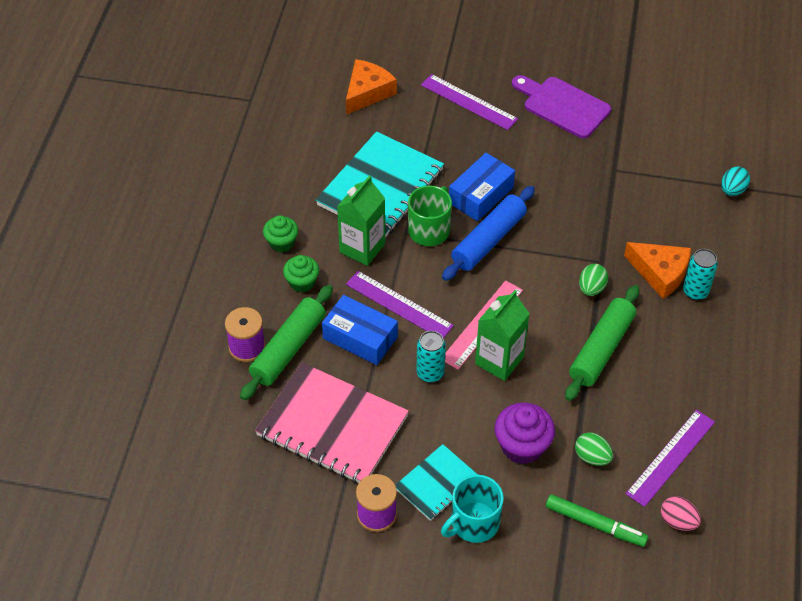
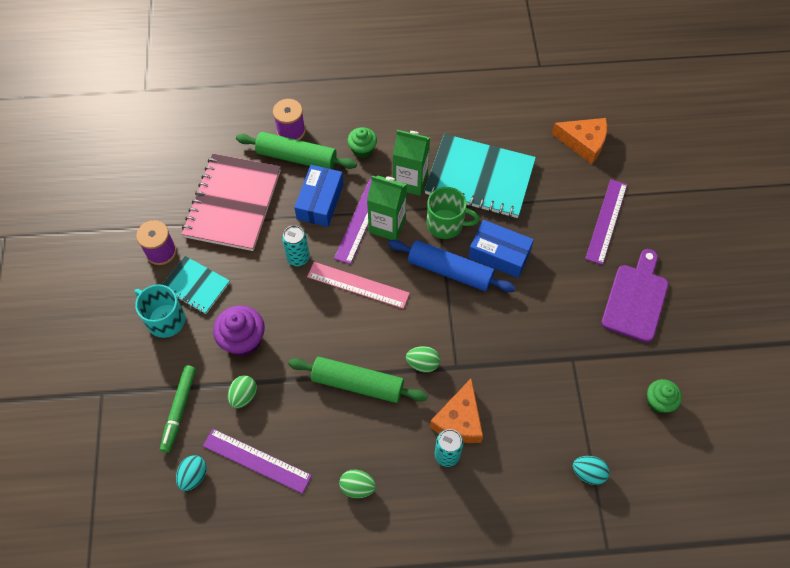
camera: 75 degrees right, 10 degrees up
(281, 243) = (397, 126): green cupcake -> green cupcake (659, 401)
(499, 360) = (324, 305): green carton -> green carton (387, 225)
(678, 521) = (193, 476): pink egg -> turquoise egg
(716, 373) = (357, 487): none -> green egg

